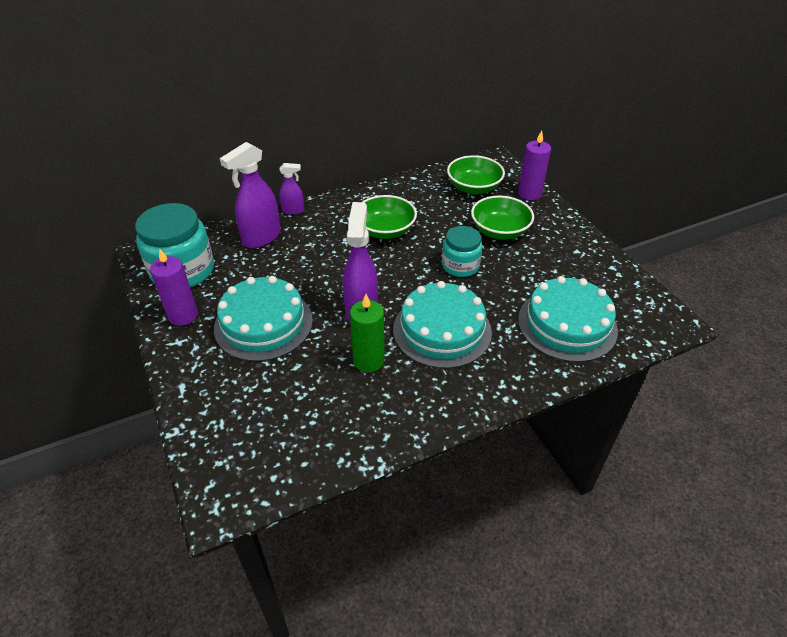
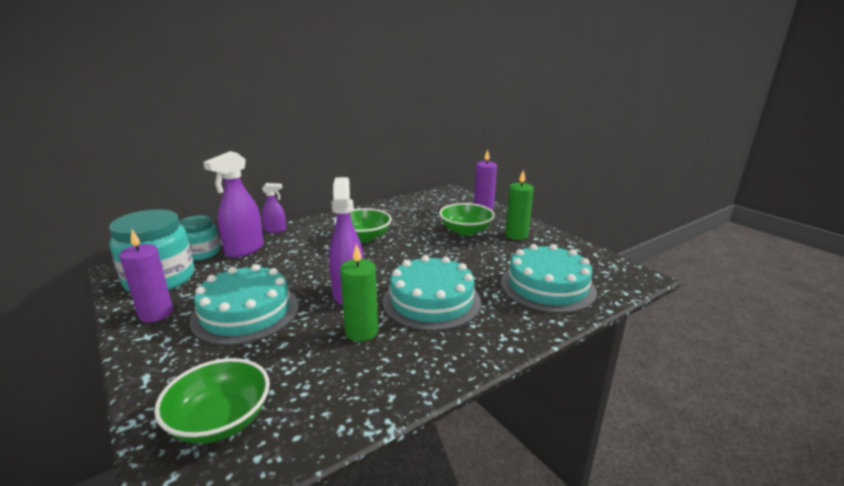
camera: 10 degrees left, 20 degrees down
(460, 266) = (437, 255): turquoise jar -> turquoise jar (201, 253)
(473, 188) = (436, 207): green bowl -> green bowl (220, 420)
(555, 244) = (516, 235): none -> green candle

